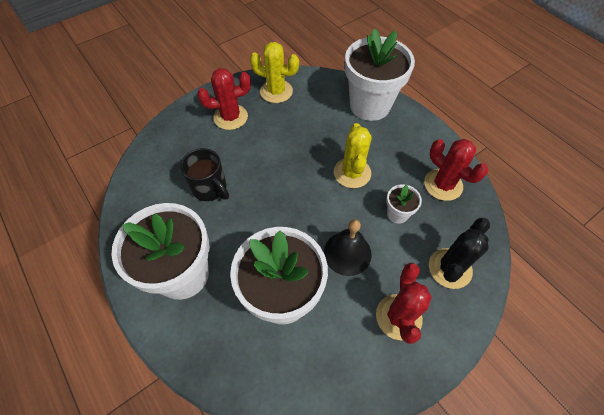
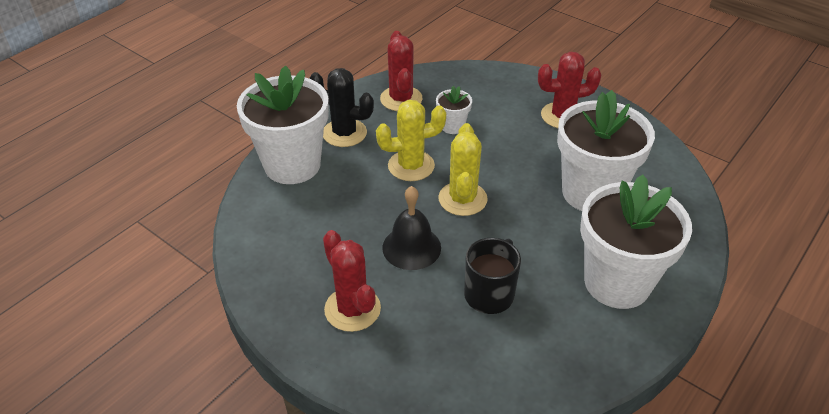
camera: 105 degrees left, 15 degrees down
(276, 91) = (283, 267): yellow cactus -> yellow cactus (462, 199)
(347, 253) = (517, 155): black bell -> black bell (411, 247)
(443, 185) = (401, 99): red cactus -> red cactus turned 45 degrees counterclockwise
(450, 268) = (497, 90): black cactus -> black cactus (344, 133)

